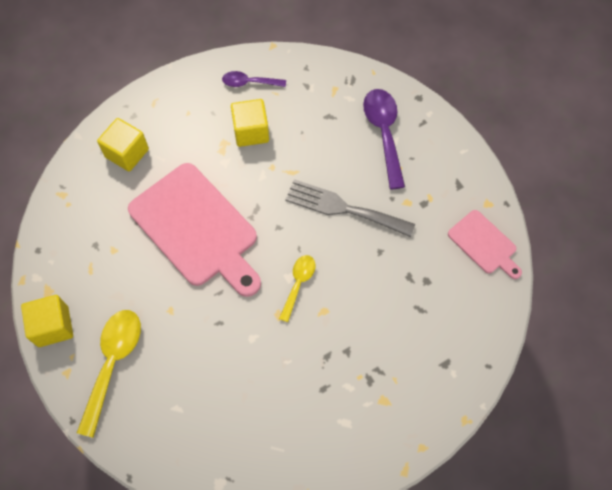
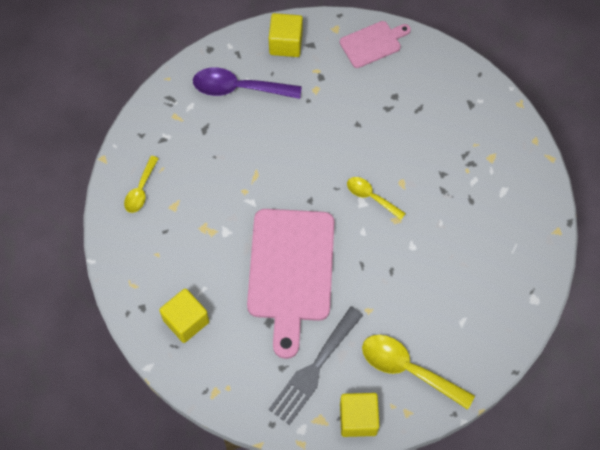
camera: 75 degrees left, 0 degrees up
(197, 228) = (291, 271): pink cutting board -> pink cutting board turned 120 degrees clockwise
(249, 83) = (141, 190): purple spoon -> yellow spoon
(251, 132) = (199, 201): yellow cube -> yellow cube (286, 44)
(343, 208) = (306, 142): grey fork -> grey fork (314, 369)

